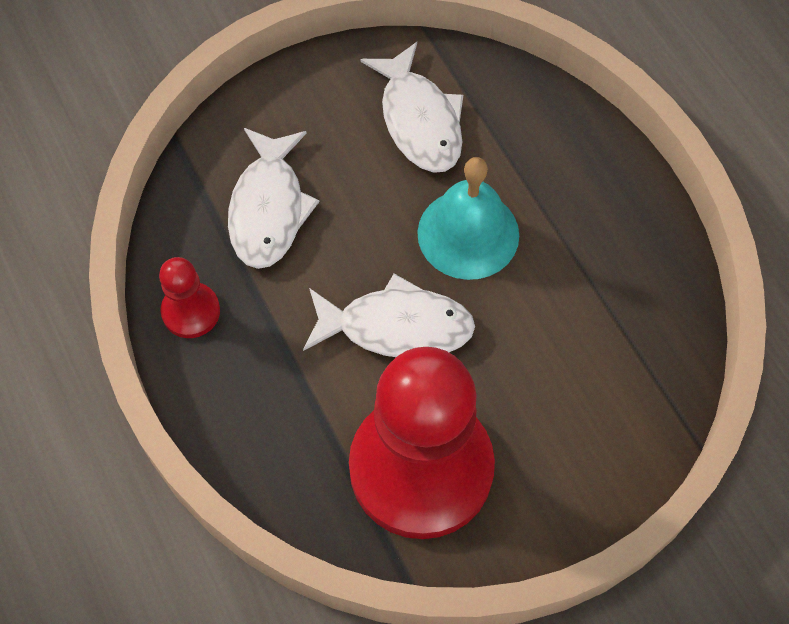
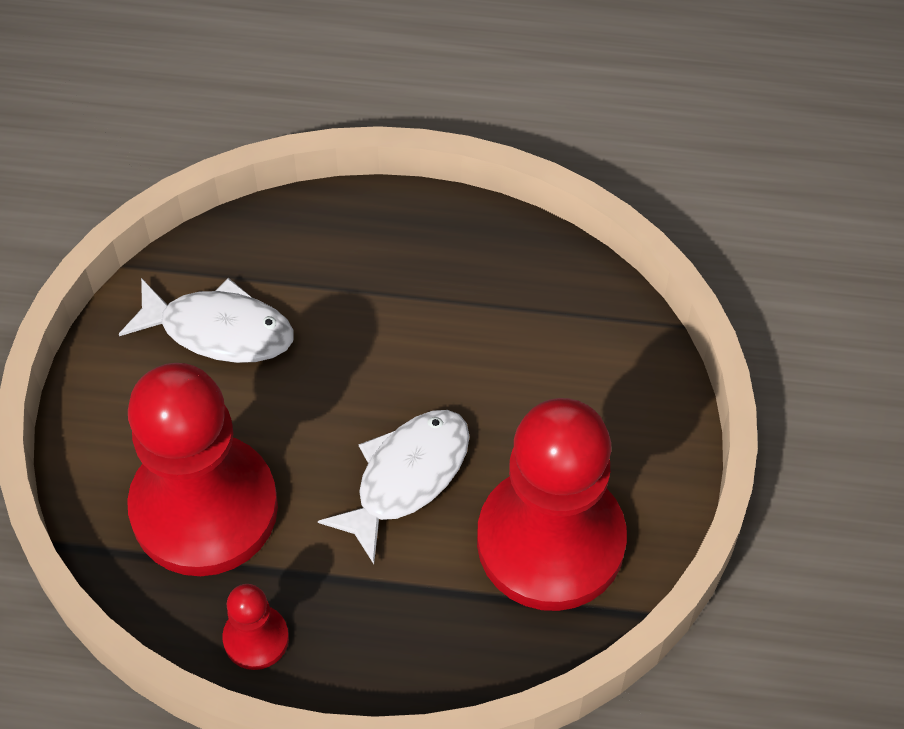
camera: 55 degrees left, 5 degrees down
(269, 208) = (204, 508): white fish -> red pawn
(468, 234) = (363, 365): turquoise bell -> none

